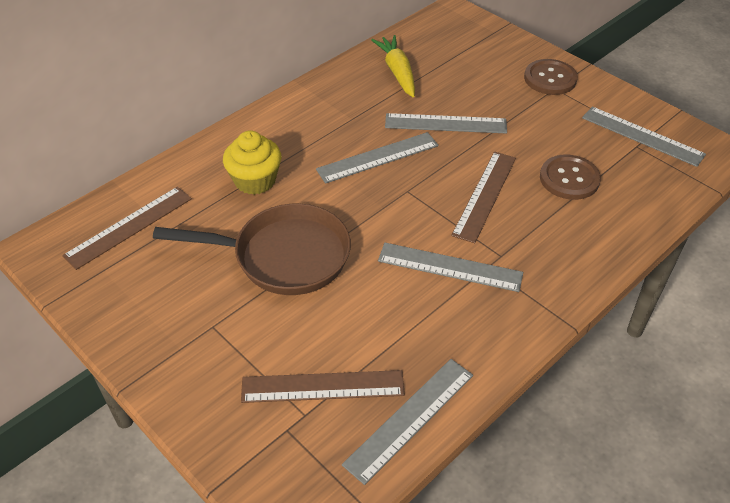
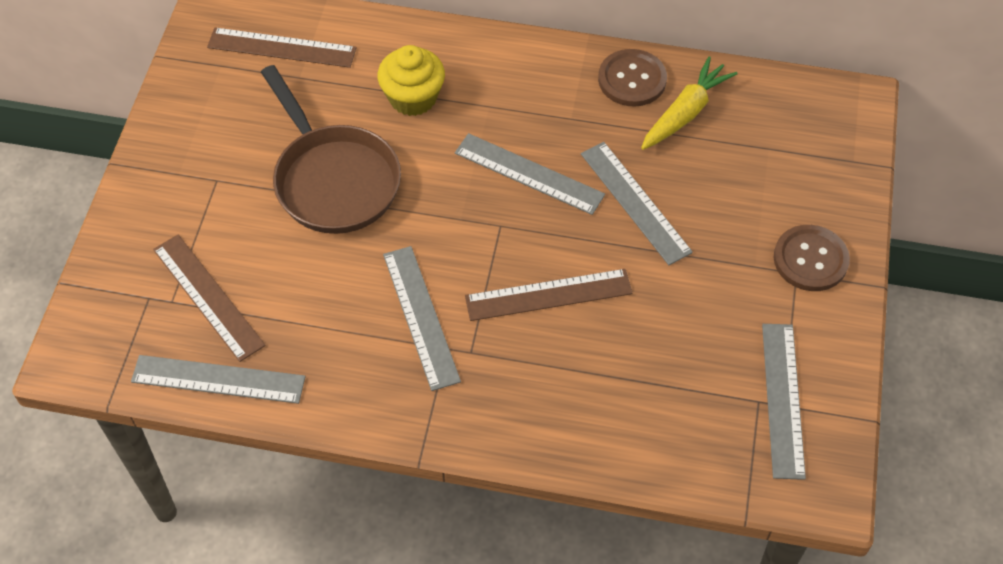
camera: 55 degrees right, 10 degrees up
(569, 179) = (641, 359): brown button -> brown button (632, 79)

